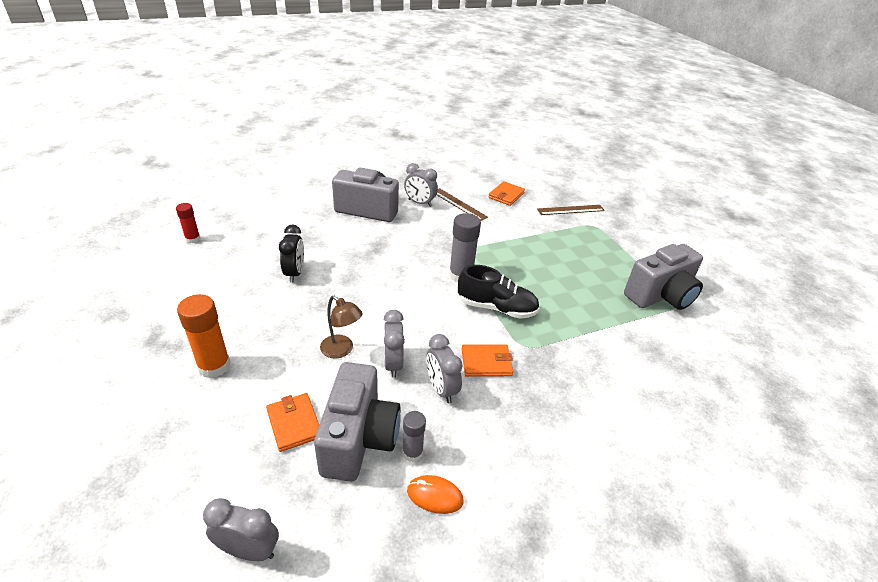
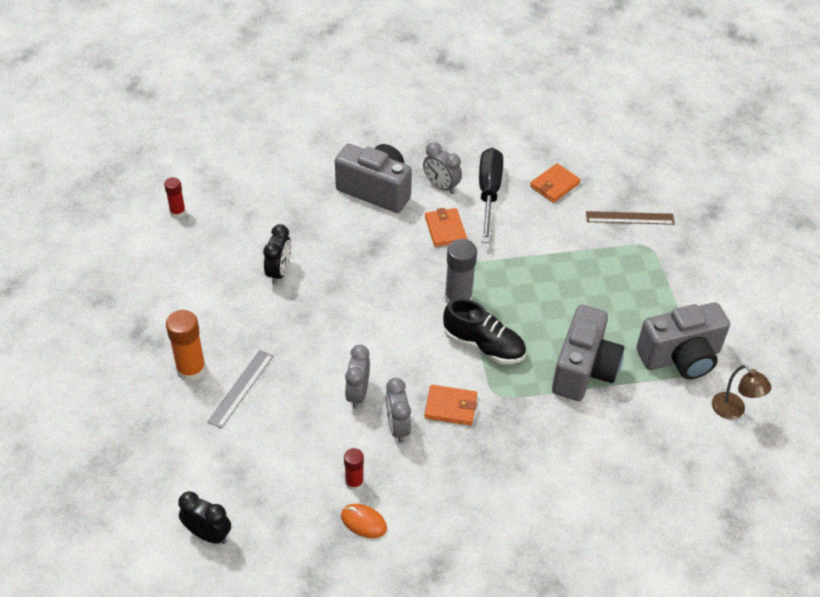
camera: 15 degrees right, 10 degrees up
(249, 550) = (208, 534): grey clock -> black clock
(270, 376) = (241, 388): none -> grey ruler
(294, 423) = (256, 438): orange wallet -> orange wallet (445, 229)
(341, 350) = (311, 371): brown lamp -> brown lamp (733, 411)
(359, 439) = (310, 462): grey camera -> grey camera (584, 370)
(412, 452) = (354, 482): grey glue stick -> red glue stick
(459, 204) = (489, 193): brown ruler -> black screwdriver

